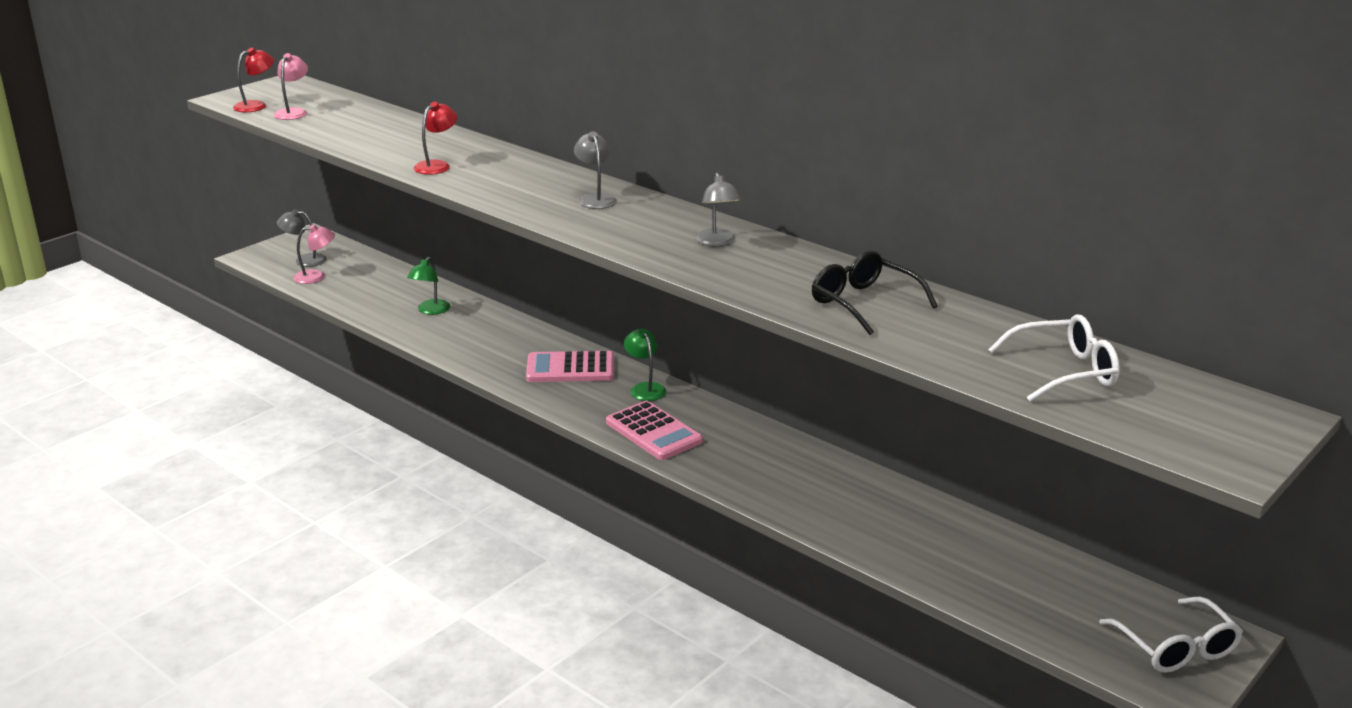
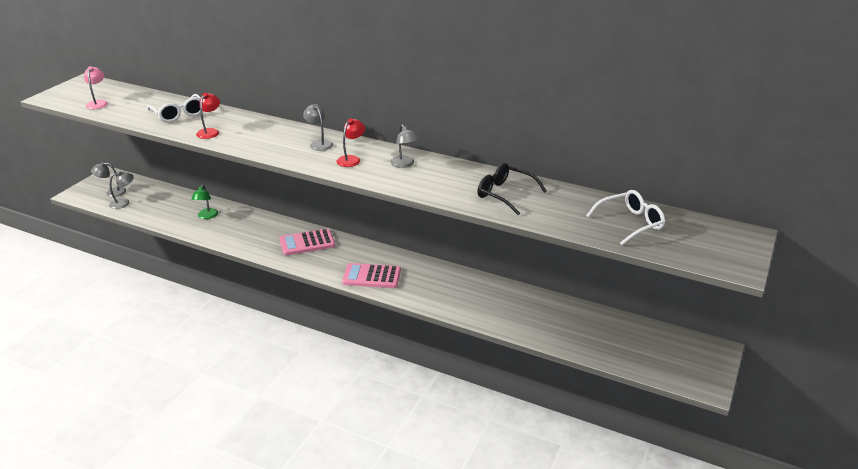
camera: 15 degrees left, 5 degrees up
(256, 105) = (70, 100): red lamp -> red lamp (351, 159)
(316, 276) = (124, 203): pink lamp -> grey lamp
(645, 388) = (356, 249): green lamp -> none
(653, 432) = (371, 276): pink calculator -> pink calculator turned 150 degrees clockwise
(1175, 647) = (695, 360): white glasses -> white glasses (178, 114)

